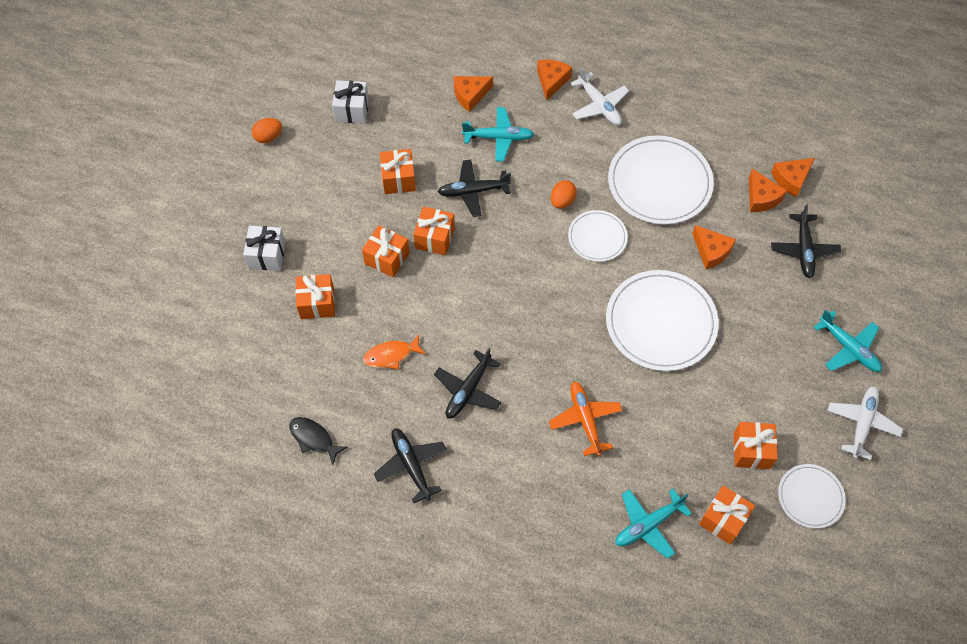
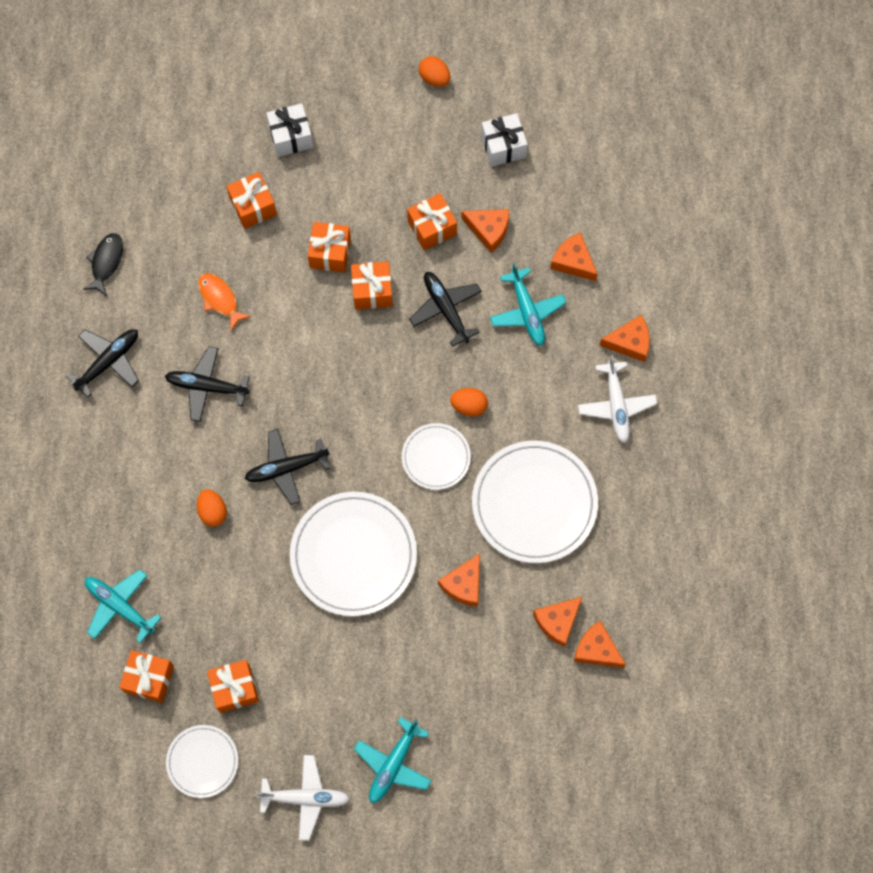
camera: 70 degrees right, 10 degrees up
(418, 141) = (488, 230): none -> orange cheese
(585, 420) = (213, 511): orange plane -> orange egg
(599, 105) = (616, 405): white plane -> white plane turned 45 degrees counterclockwise
(803, 249) = (504, 686): black plane -> black plane (286, 468)

